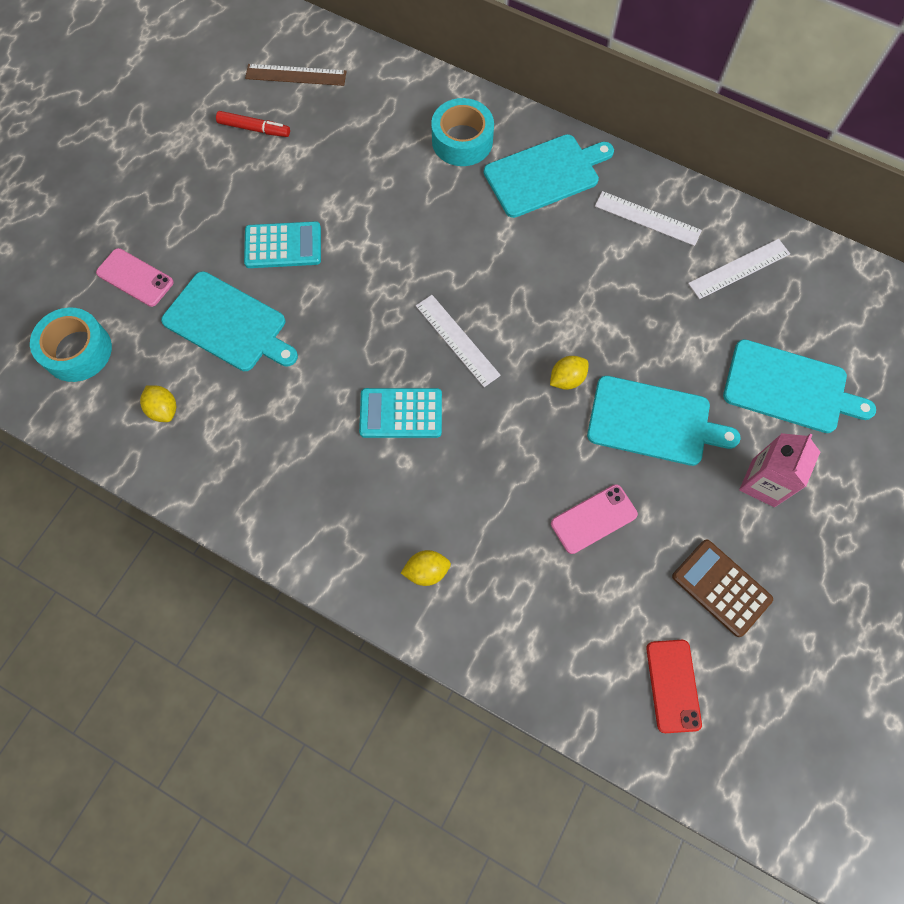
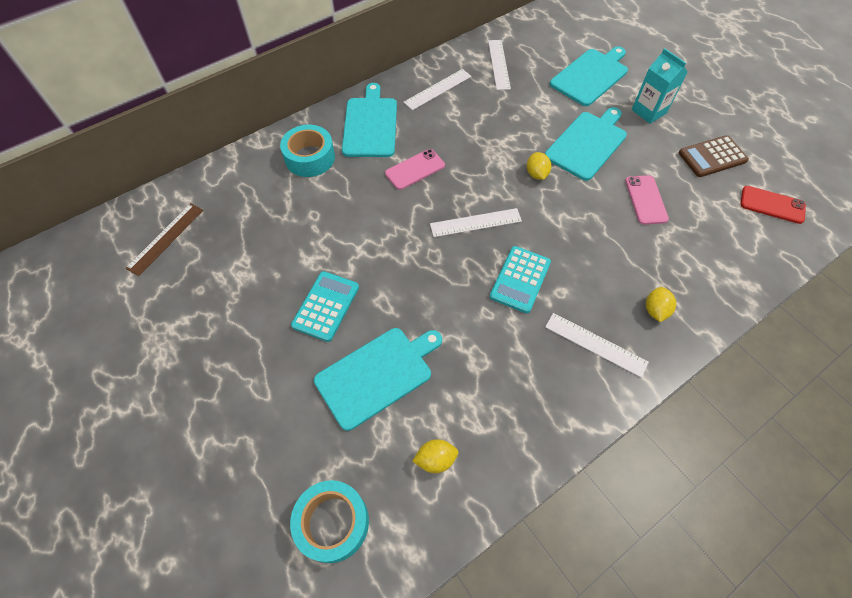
camera: 65 degrees left, 10 degrees down
(135, 278) = (283, 440): pink phone -> pink phone (415, 169)
(254, 129) = (195, 287): red marker -> none
(352, 517) = (595, 344): none -> white ruler
(763, 483) = (648, 111): pink carton -> turquoise carton

